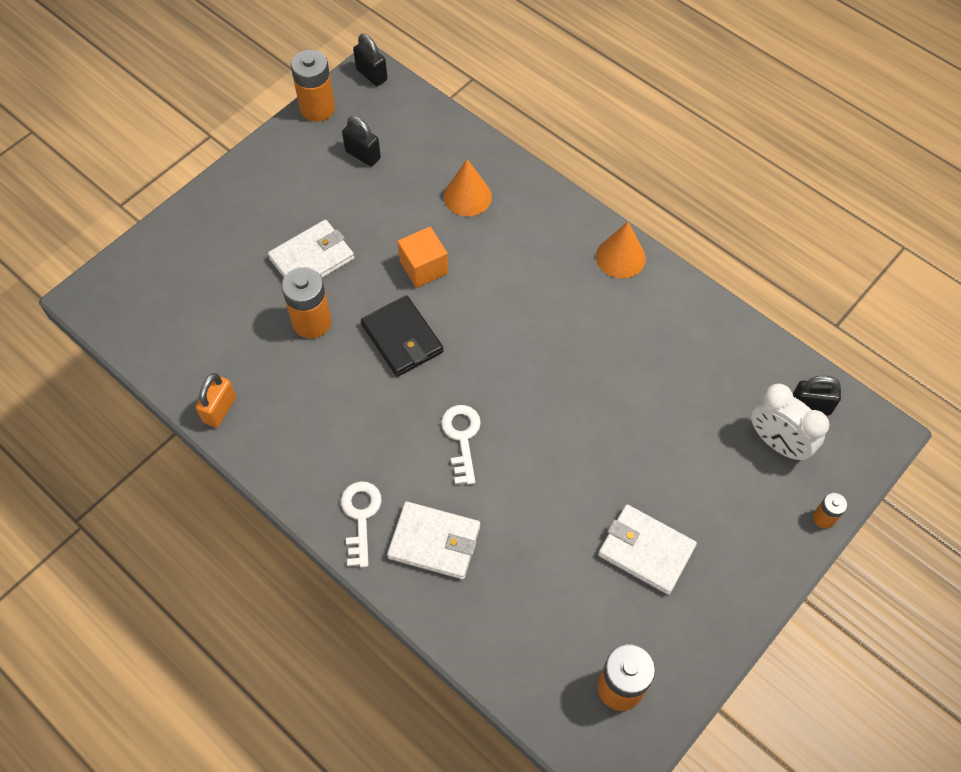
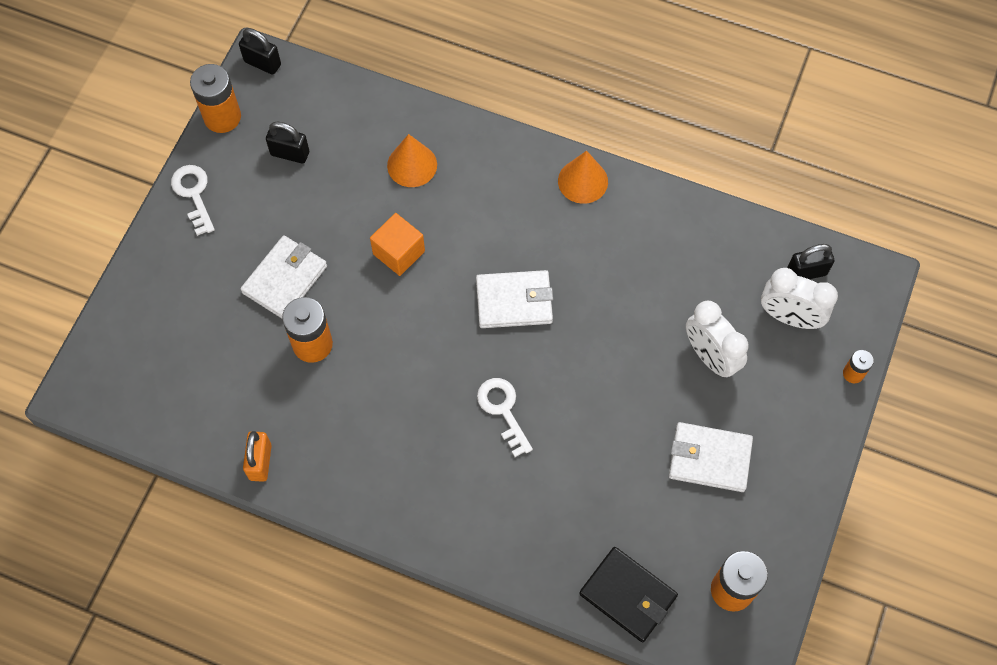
camera: 20 degrees left, 5 degrees up
(360, 517) = (439, 518): white key -> white key (194, 194)
(402, 338) = (407, 331): black wallet -> black wallet (628, 595)
(434, 542) = (517, 518): white wallet -> white wallet (514, 301)
(683, 454) = (710, 357): none -> white clock

